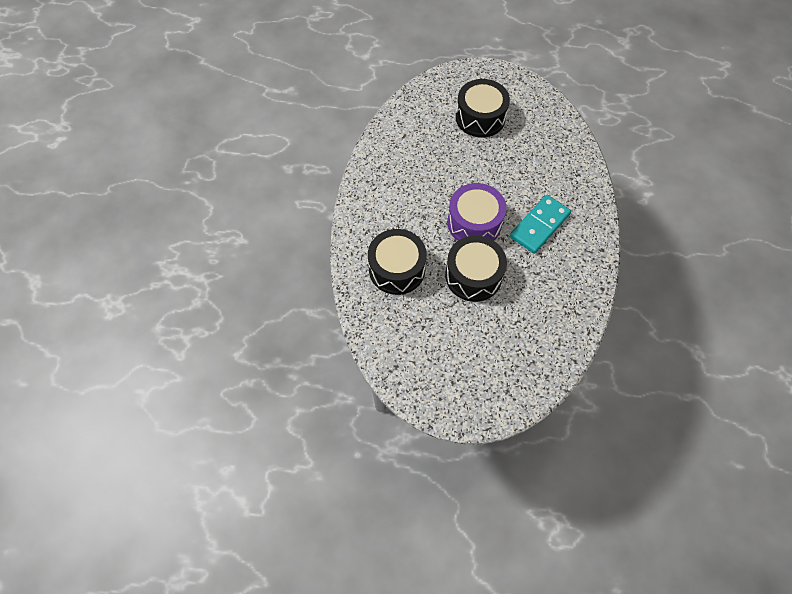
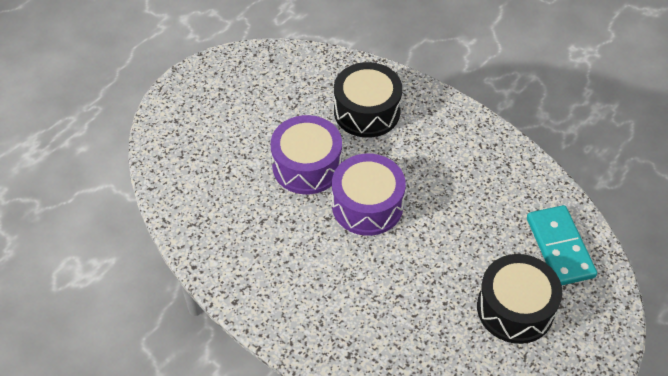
camera: 125 degrees right, 10 degrees down
(473, 276) = (307, 166): black drum -> purple drum
(539, 225) = (314, 263): turquoise domino -> turquoise domino (560, 247)

